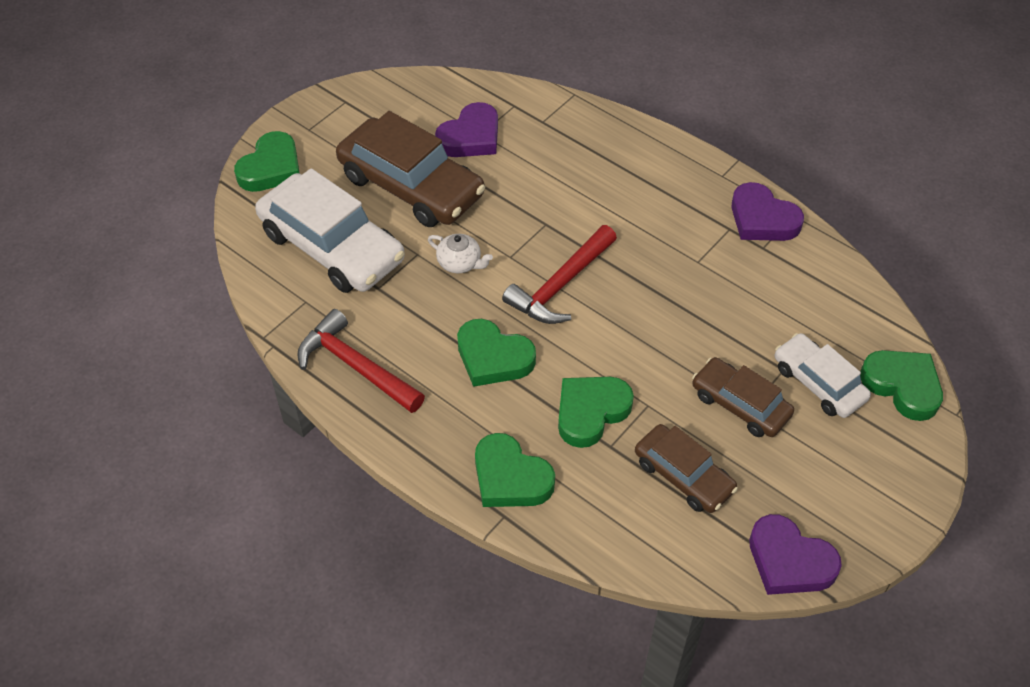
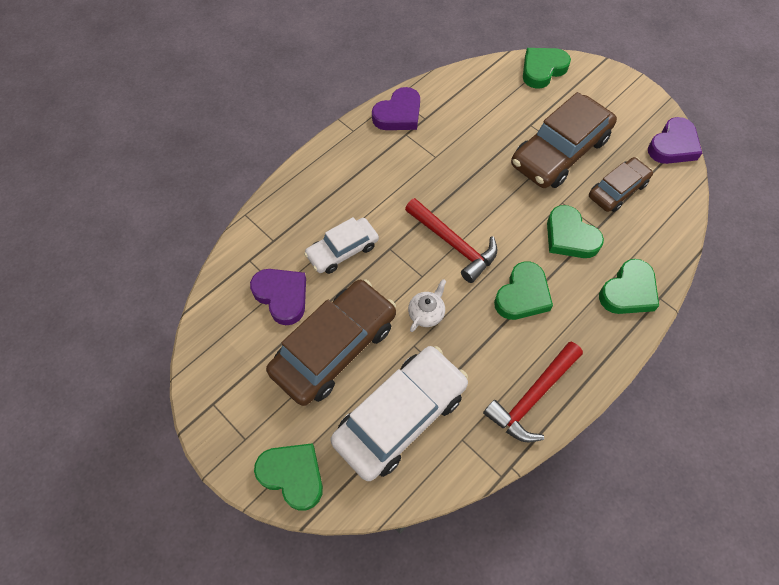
camera: 85 degrees left, 10 degrees up
(740, 404) = (560, 151): brown car -> brown car, size x1.73
(818, 383) = (541, 109): white car -> white car (342, 250)

